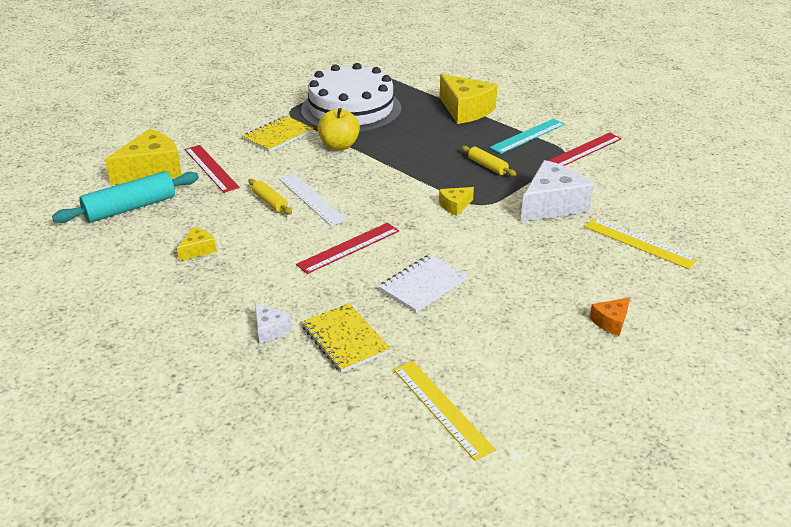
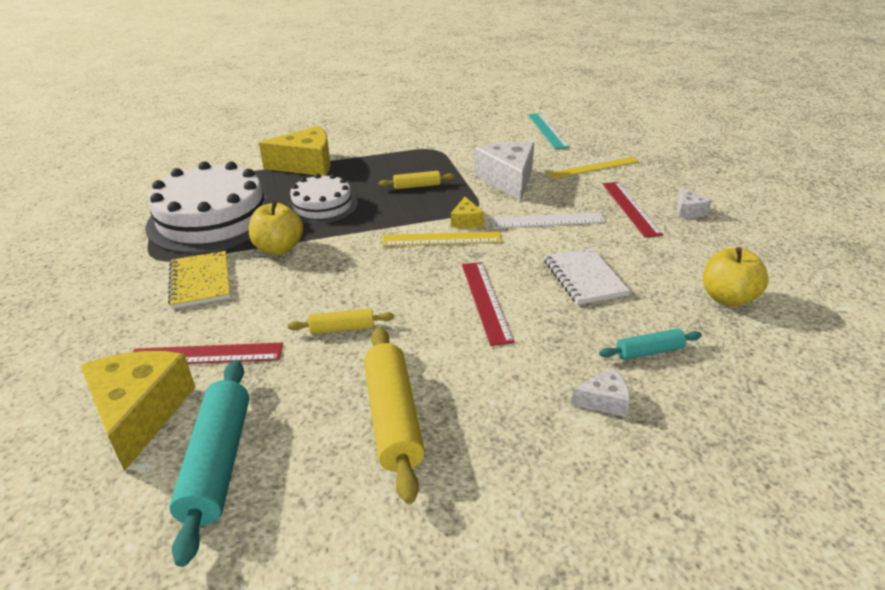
camera: 60 degrees left, 0 degrees up
(198, 250) = (393, 418): yellow cheese -> yellow rolling pin
(311, 199) = (367, 297): white ruler -> white ruler (547, 221)
(345, 339) = (649, 351): yellow notebook -> turquoise rolling pin
(411, 139) = (322, 206): none -> white cake
(441, 408) = (778, 326): yellow ruler -> yellow ruler (442, 239)
(462, 371) = (727, 298): none -> yellow apple
(527, 136) = (389, 154): turquoise ruler -> turquoise ruler (547, 130)
(584, 150) = (440, 142): red ruler -> red ruler (630, 208)
(610, 322) = (688, 211): orange cheese -> white cheese

